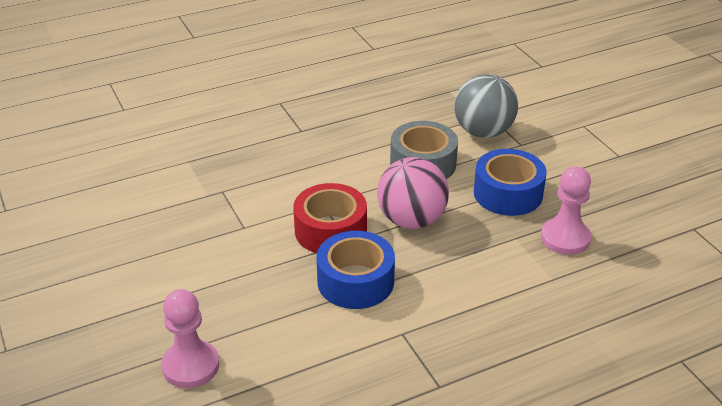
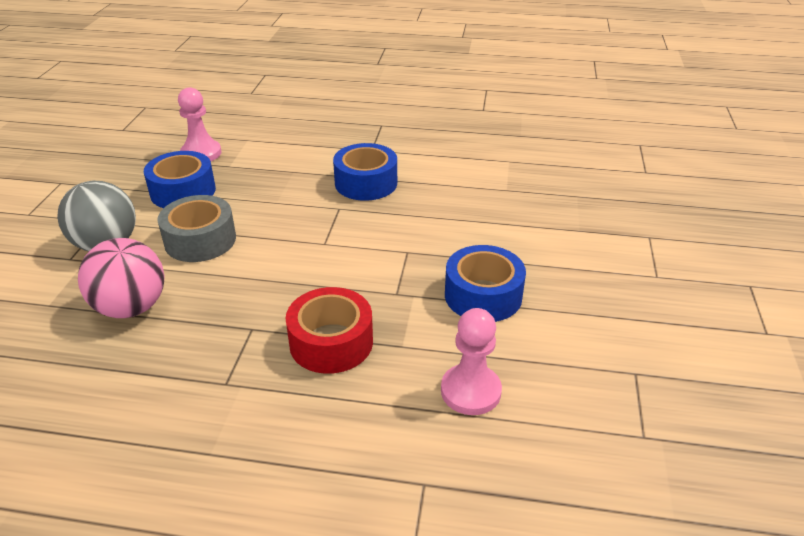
camera: 145 degrees left, 0 degrees up
(150, 217) = (483, 295): none -> blue tape
(190, 366) = (517, 181): pink pawn -> pink pawn (470, 391)
(330, 230) = (343, 220): red tape -> red tape (331, 342)
(411, 220) = (276, 203): pink ball -> pink ball (131, 307)

